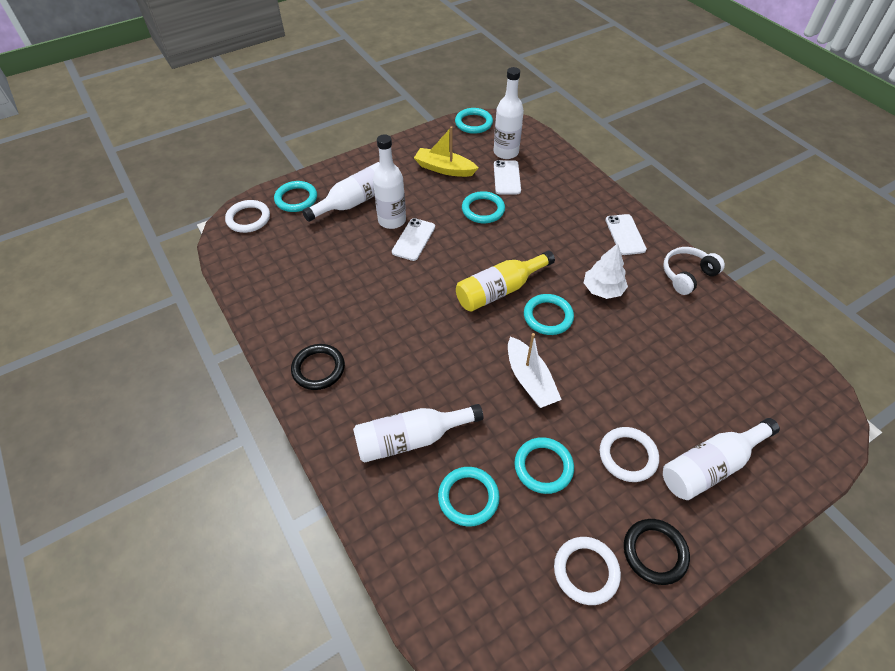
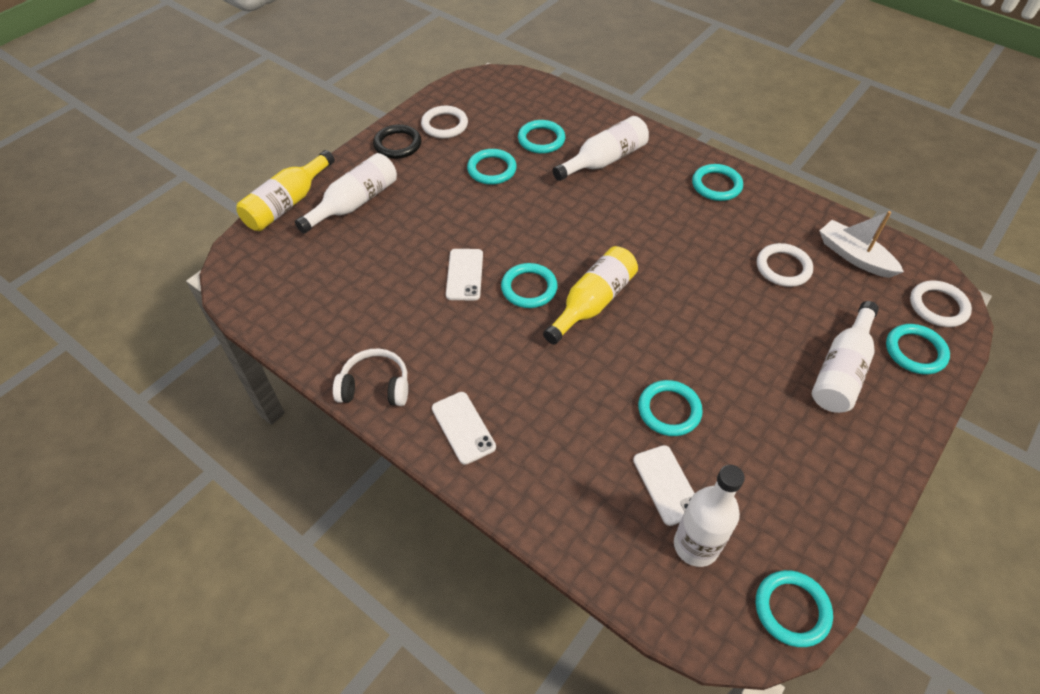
camera: 160 degrees right, 0 degrees up
(318, 369) = (716, 185): black ring -> turquoise ring
(392, 220) = (772, 356): white bottle -> none
(413, 239) = (727, 337): white phone -> white phone (465, 274)
(444, 169) = (768, 472): yellow boat -> none
(530, 380) = (525, 225): white boat -> white boat (854, 256)
(603, 289) = (476, 337): white tree -> none
(628, 456) = (425, 193): white ring -> white ring (783, 267)
(687, 275) = (375, 386): white headphones -> white headphones turned 120 degrees counterclockwise
(792, 491) = (287, 203): none -> yellow bottle

